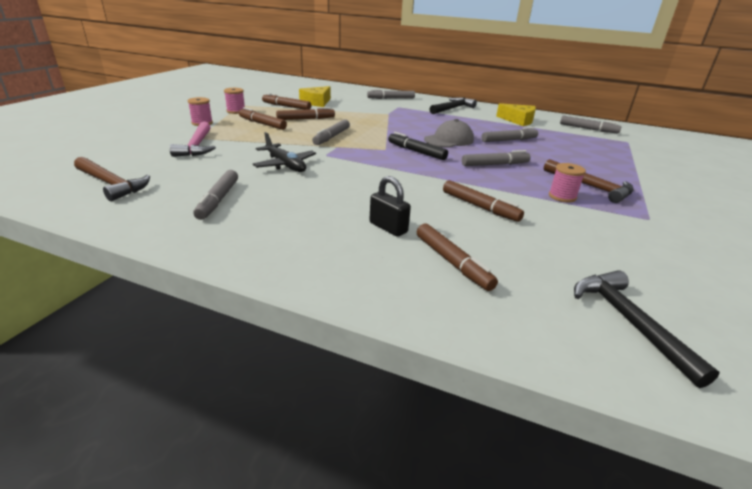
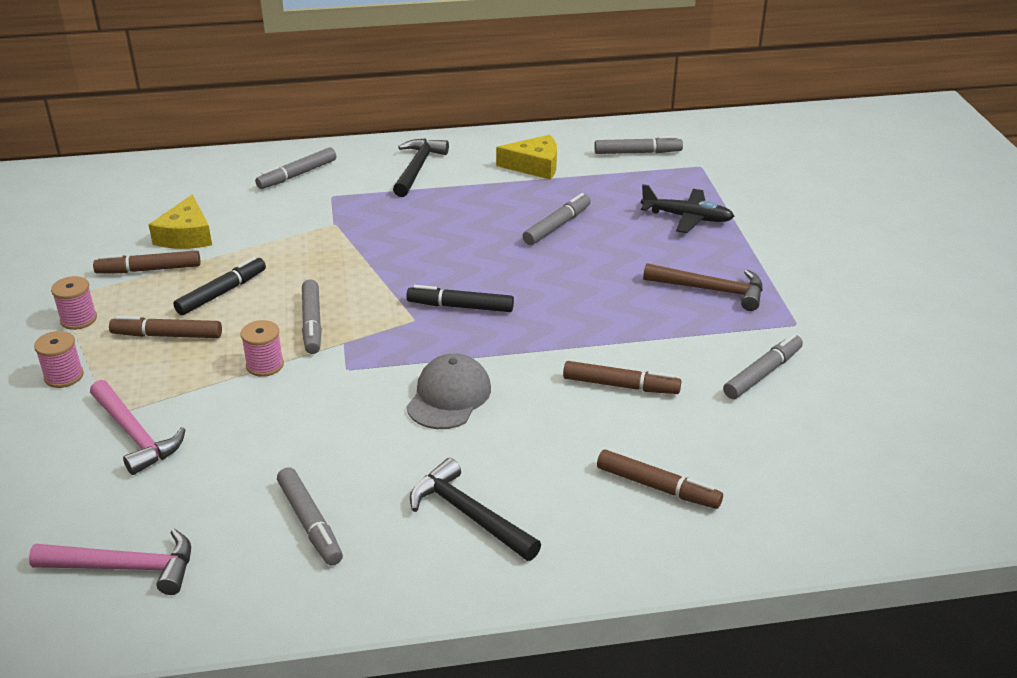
camera: 30 degrees left, 5 degrees up
(112, 184) = (125, 567): brown hammer -> pink hammer
(285, 165) = (315, 416): black plane -> black plane (686, 217)
(305, 119) = (222, 293): brown marker -> black marker
(388, 227) = (553, 468): black padlock -> none
(449, 140) = (480, 259): grey cap -> grey cap (449, 396)
(495, 164) = (579, 292): grey marker -> grey marker (762, 373)
(562, 196) = (693, 324): pink spool -> pink spool (265, 365)
(629, 322) = (845, 483): black hammer -> black hammer (469, 515)

